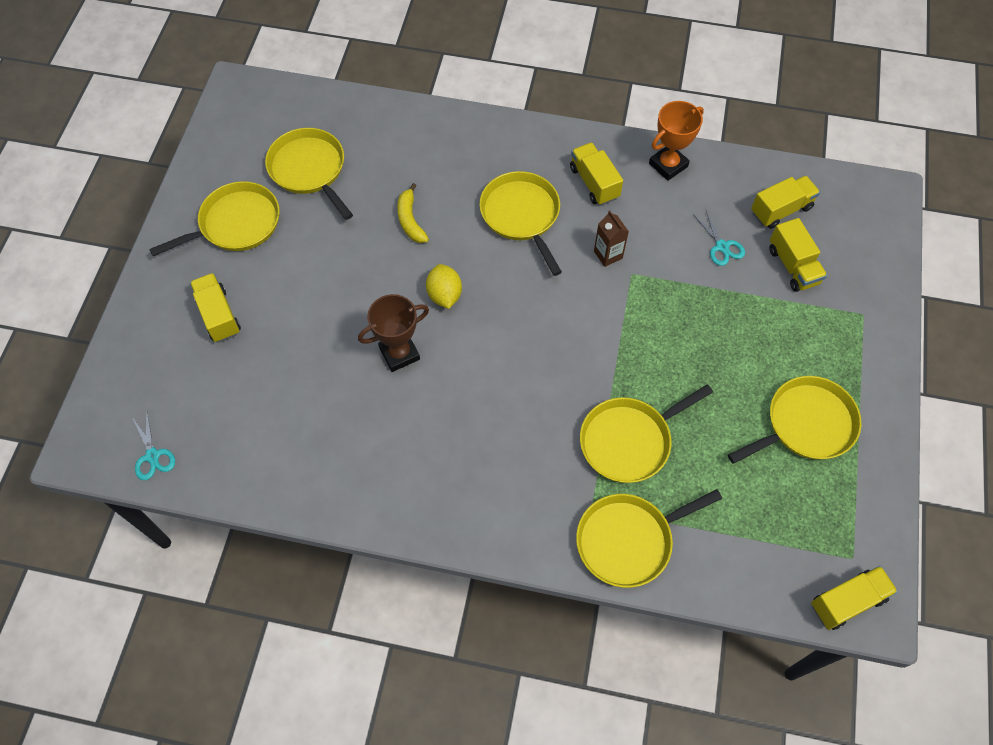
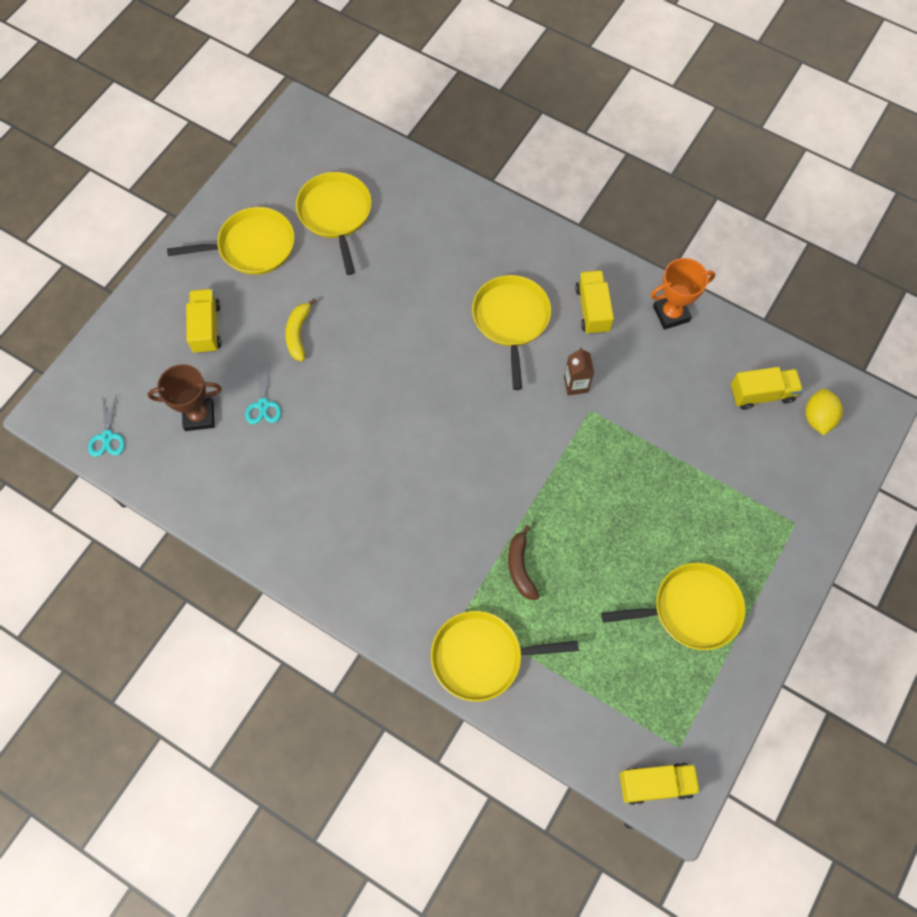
camera: 20 degrees right, 5 degrees up
(399, 353) = (349, 416): brown trophy -> brown trophy (199, 416)
(410, 220) = (407, 292): yellow banana -> yellow banana (298, 333)
(444, 295) = (410, 374): yellow lemon -> yellow lemon (817, 418)
(629, 441) = (520, 567): yellow pan -> brown banana
(722, 246) = (687, 411): turquoise scissors -> turquoise scissors (263, 405)
(793, 266) = (748, 453): yellow truck -> none

